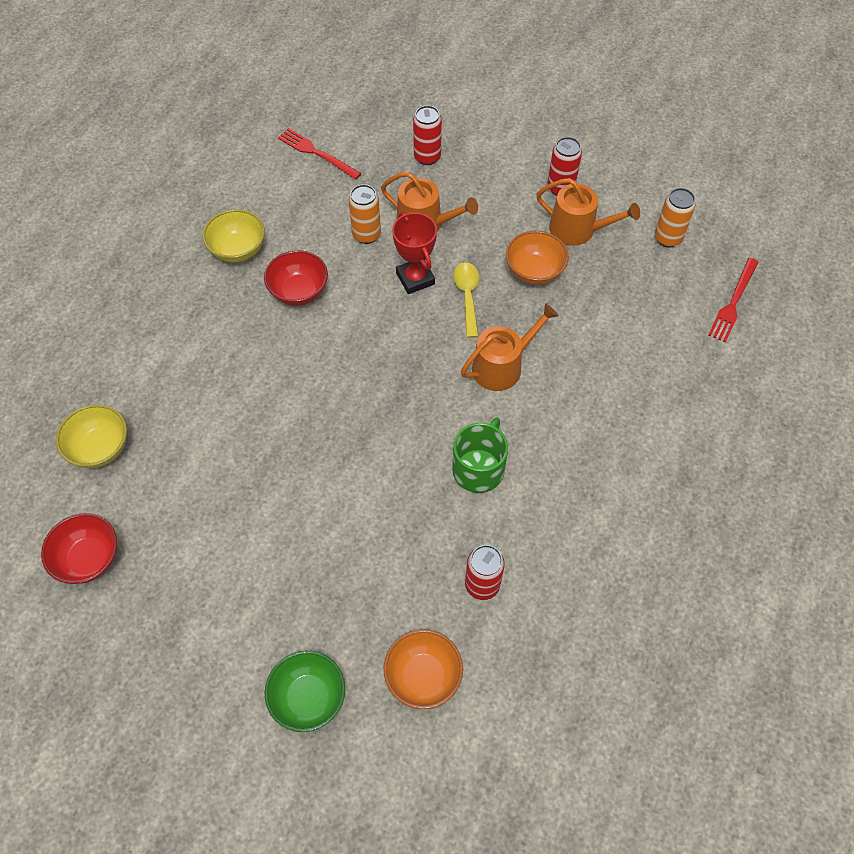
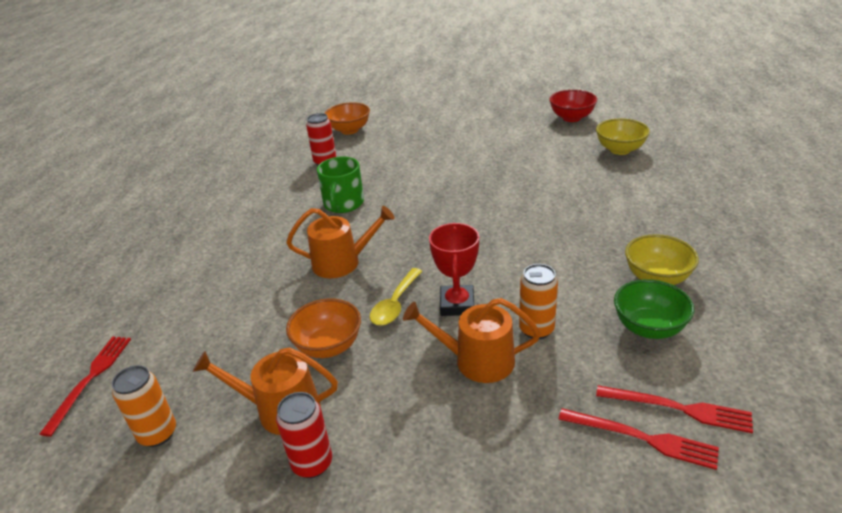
camera: 165 degrees right, 25 degrees down
(299, 292) = (564, 263): red bowl -> none
(308, 698) = (409, 113): green bowl -> green bowl (648, 327)
(352, 144) = (642, 438): none -> red fork
(415, 278) = (457, 304): red trophy -> red trophy turned 45 degrees clockwise
(427, 157) = (524, 452): red can -> none
(467, 296) = (395, 304): yellow spoon -> yellow spoon turned 45 degrees clockwise
(502, 366) = (342, 262): orange watering can -> orange watering can turned 135 degrees counterclockwise

